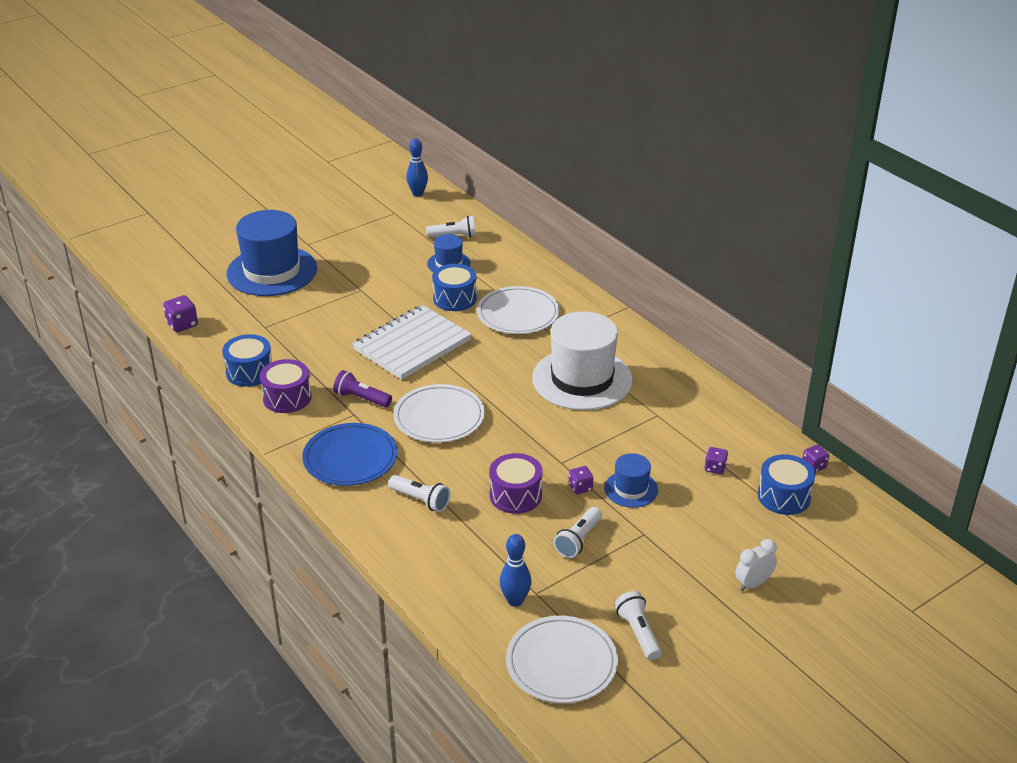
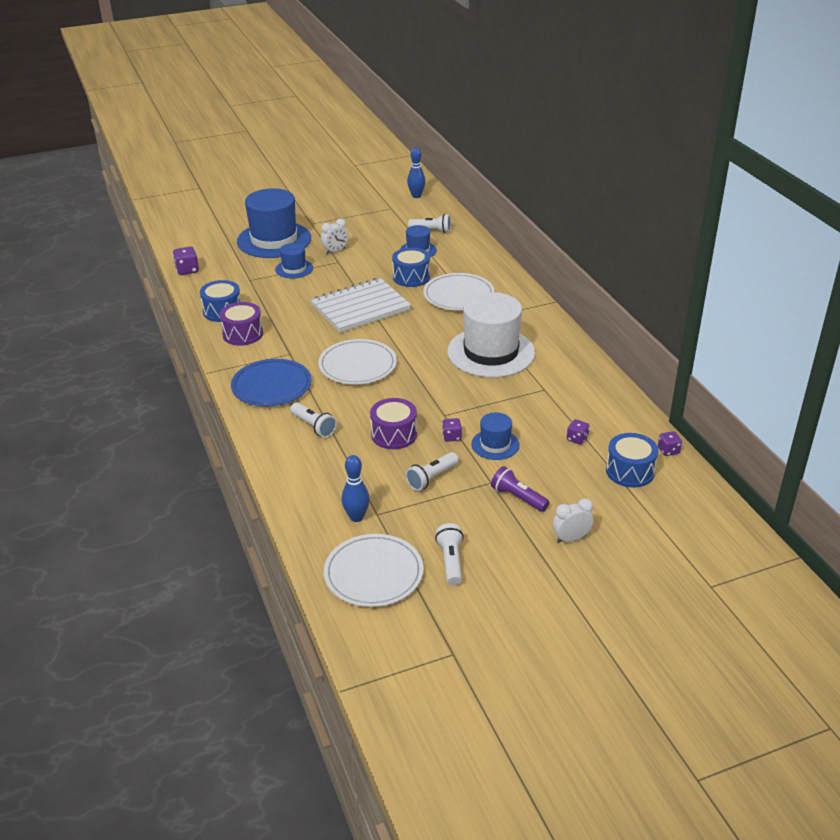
camera: 15 degrees right, 0 degrees up
(312, 306) = (294, 269): none -> blue hat
(352, 276) = (335, 251): none -> white clock
(361, 399) = (301, 343): purple flashlight -> purple flashlight (518, 498)

